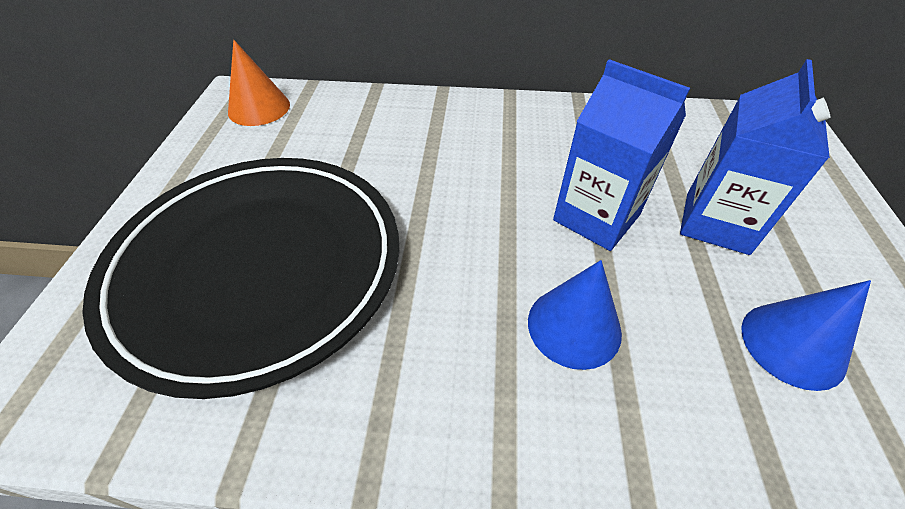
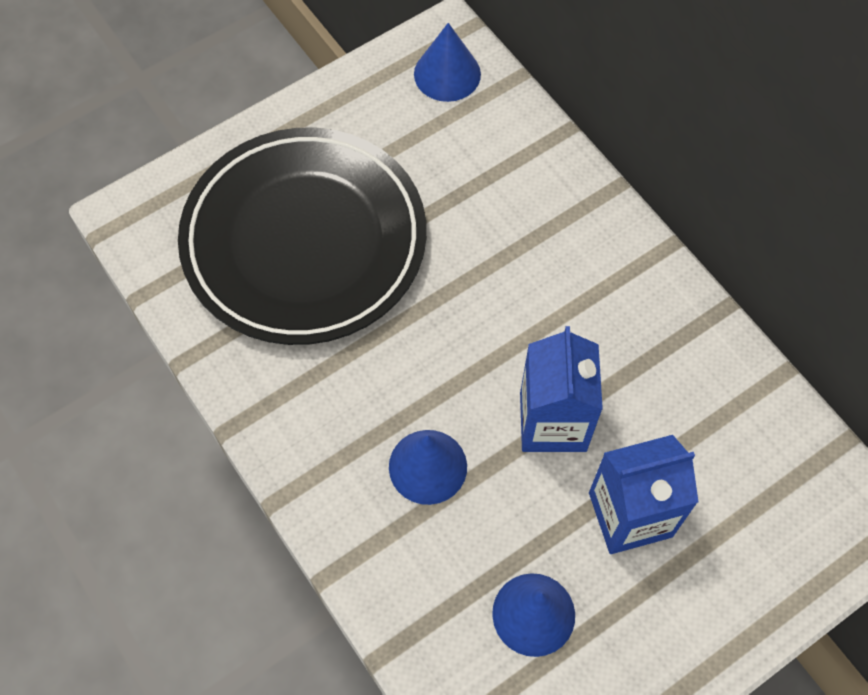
camera: 50 degrees right, 15 degrees up
(259, 108) = (447, 74): orange cone -> blue cone

